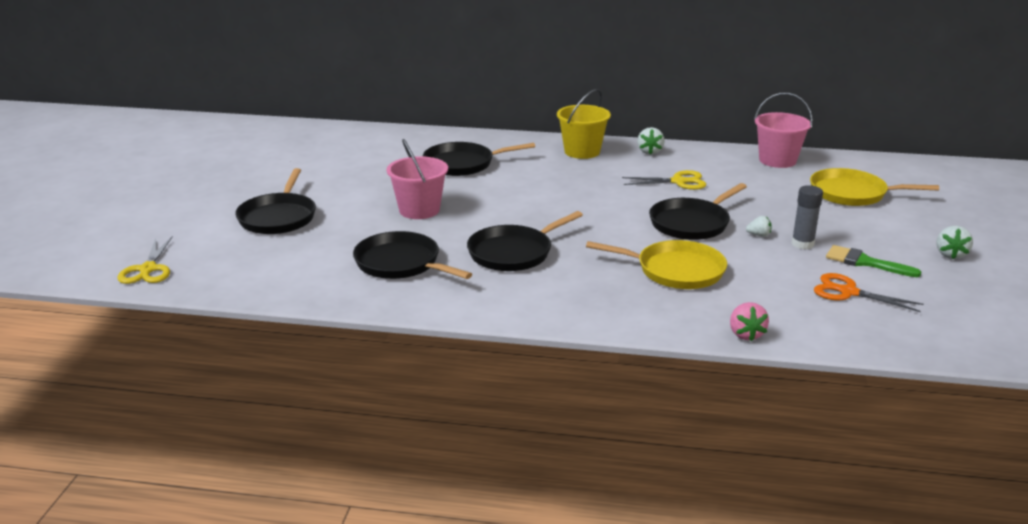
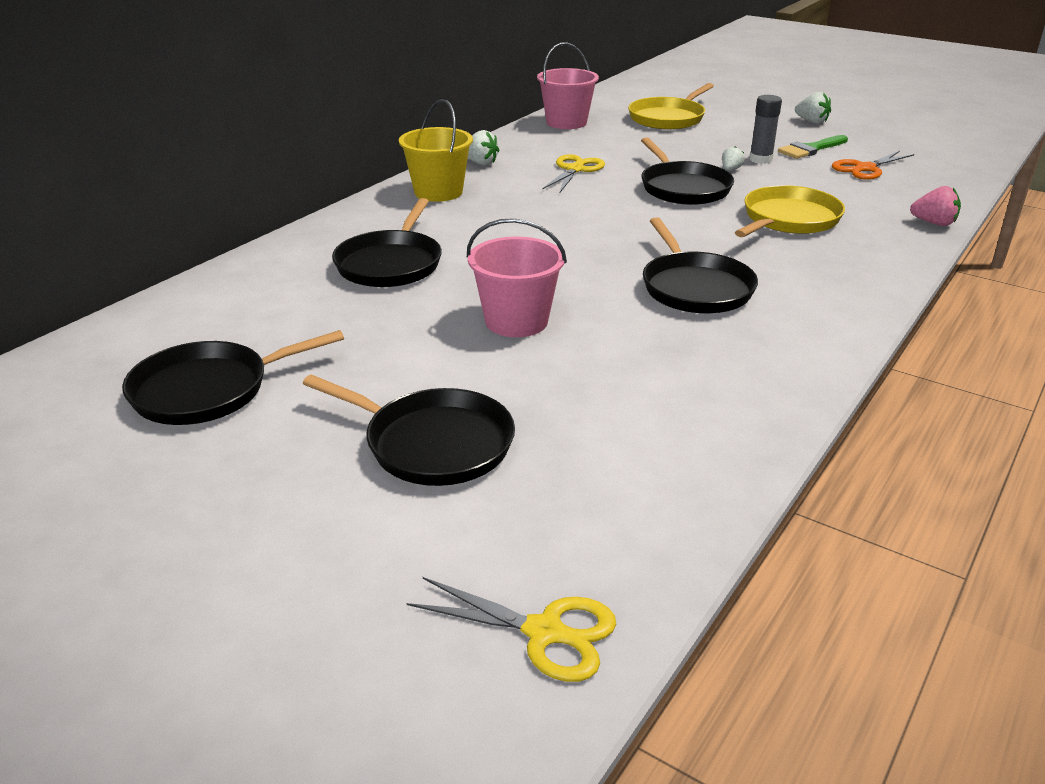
camera: 65 degrees left, 5 degrees up
(400, 263) = (679, 365): black pan -> black pan (207, 390)

